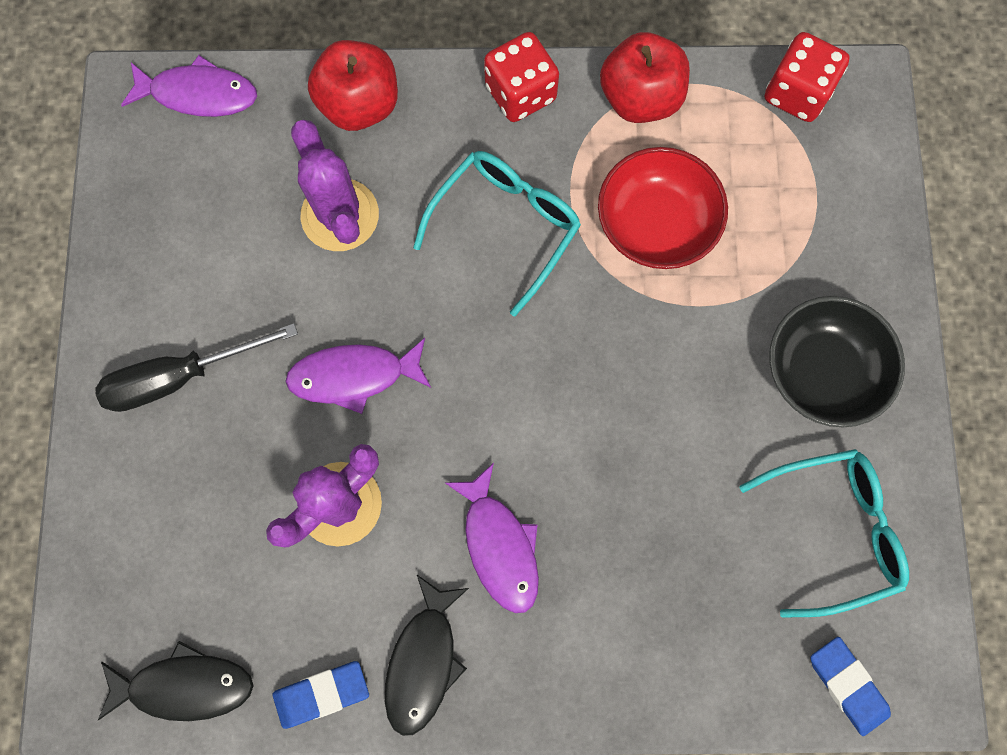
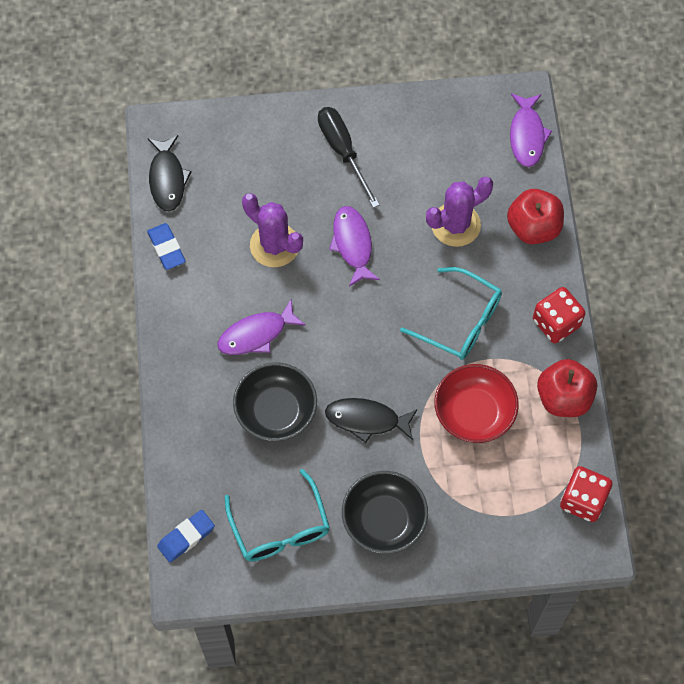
camera: 85 degrees right, 10 degrees down
(423, 661) = (187, 299): black fish -> black fish (367, 420)
(637, 523) = (276, 411): none -> black bowl

